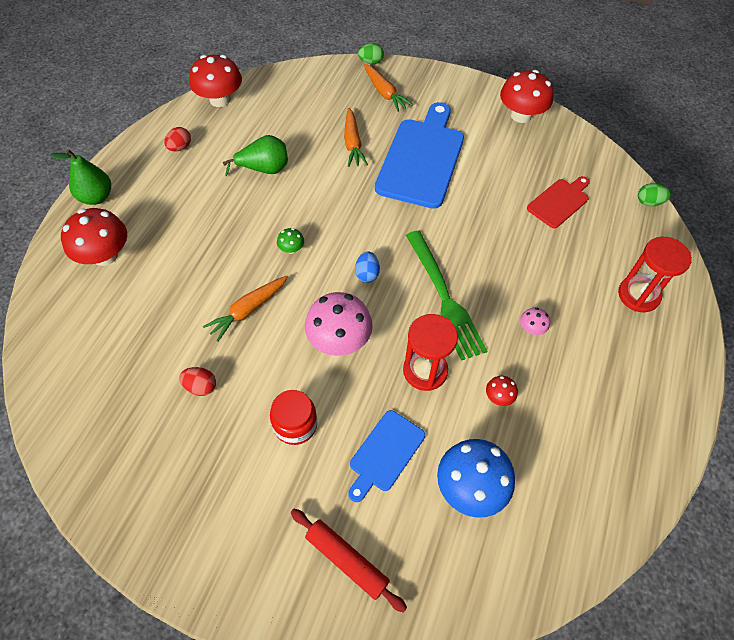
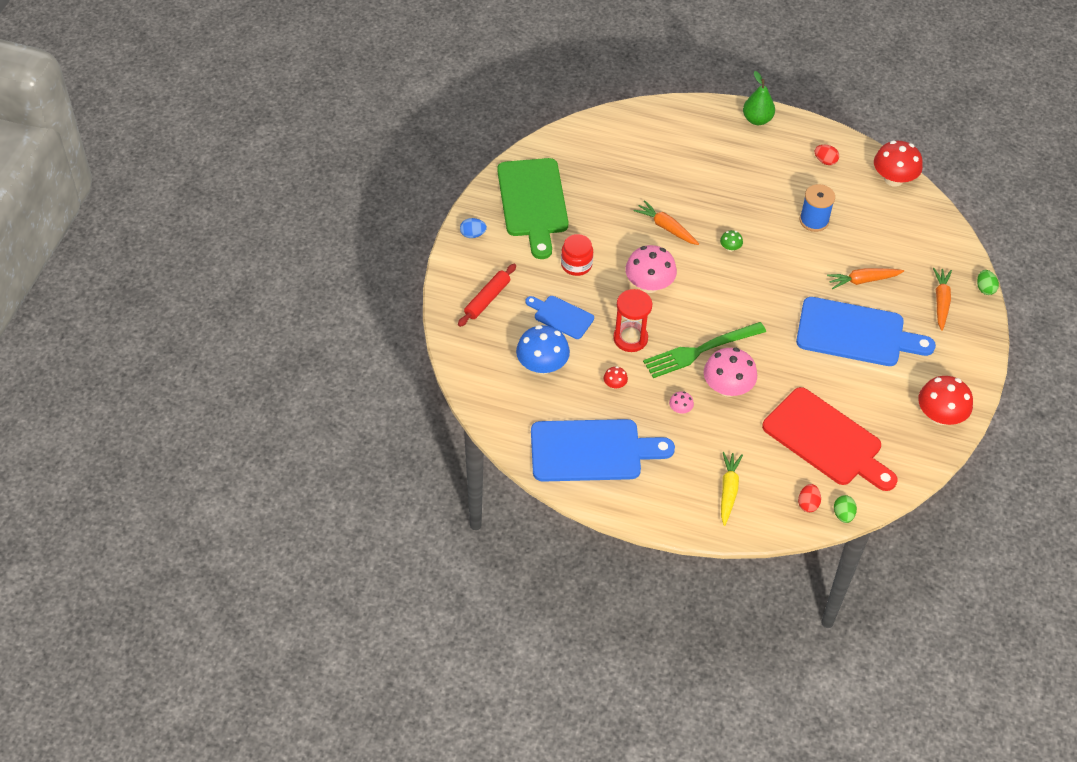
camera: 85 degrees right, 5 degrees down
(105, 255) = (700, 136): red mushroom -> none
(167, 475) = (533, 202): none -> green cutting board
(201, 386) = (598, 209): red egg -> red egg (808, 504)
(264, 169) = (814, 220): green pear -> blue spool
(367, 274) = (714, 298): blue egg -> blue egg (472, 234)
(384, 92) = (941, 302): orange carrot -> orange carrot turned 135 degrees clockwise
(497, 278) = (727, 387): none -> pink mushroom
(559, 202) = (826, 440): red cutting board -> red cutting board, size x1.90
(605, 435) = (592, 451): none -> blue cutting board
(638, 295) = (728, 490): red hourglass -> yellow carrot

